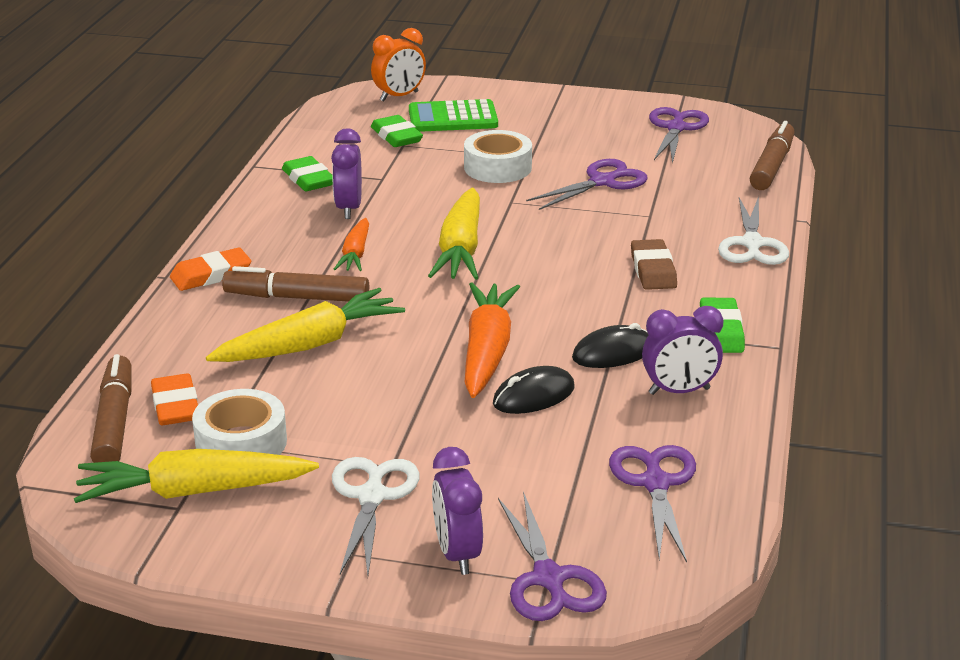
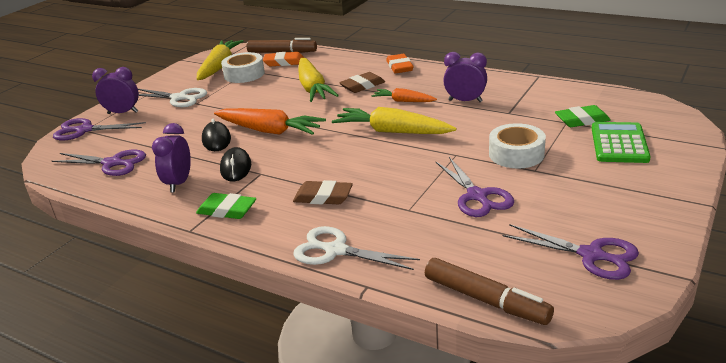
camera: 110 degrees right, 0 degrees up
(297, 297) = (362, 86): brown marker -> brown eraser
(308, 179) = (513, 90): green eraser -> none
(399, 96) = (666, 125): orange clock -> none

